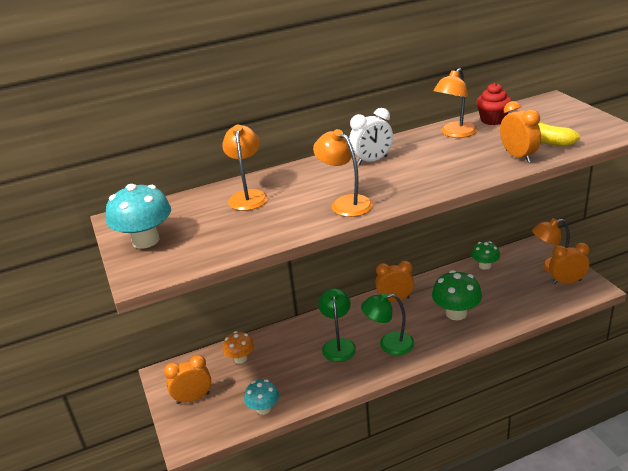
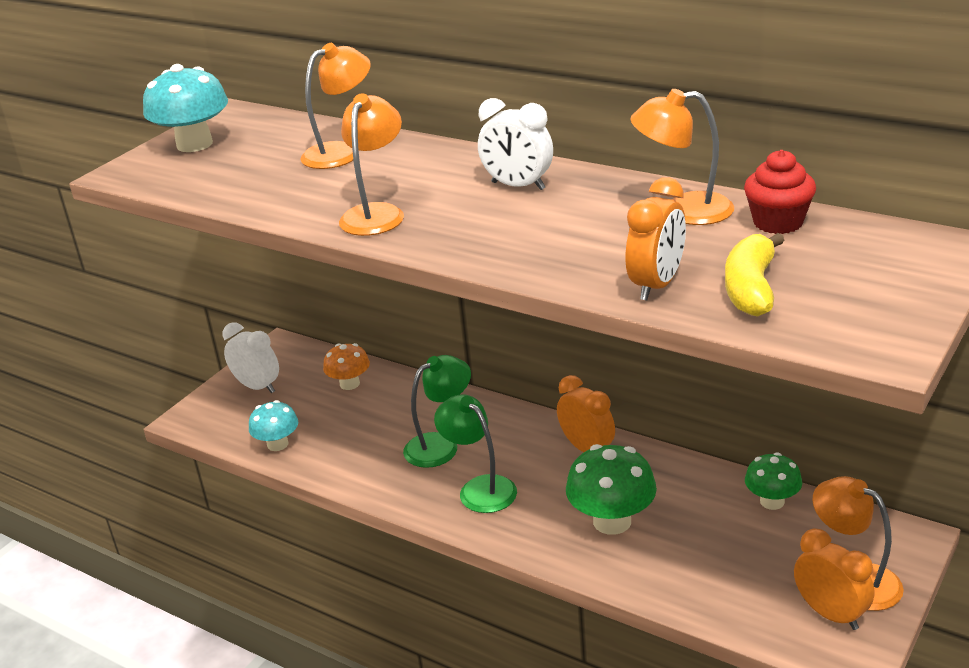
camera: 55 degrees right, 0 degrees up
(193, 398) = (257, 387): orange clock -> white clock

